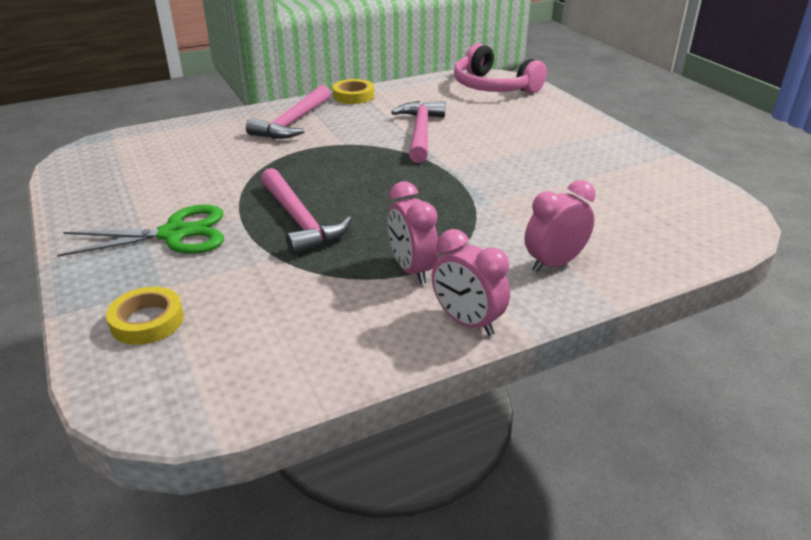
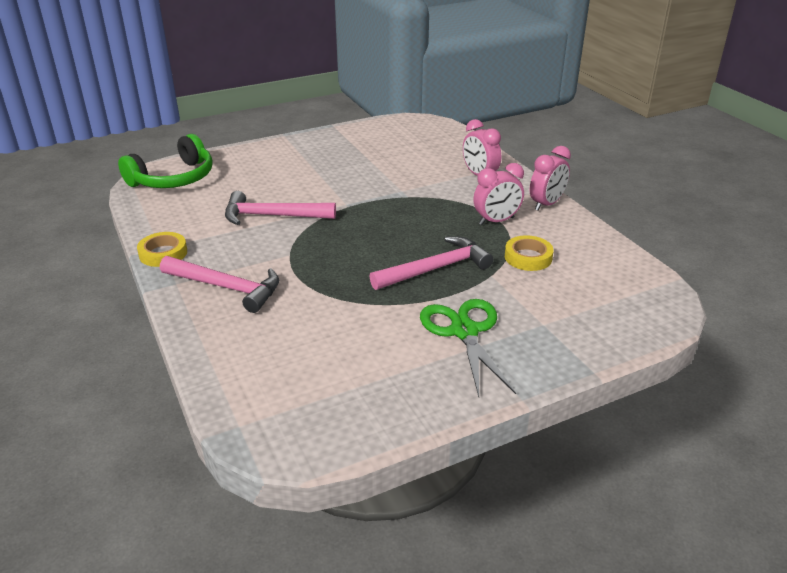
camera: 90 degrees left, 0 degrees up
(147, 321) = (586, 324): yellow tape -> yellow tape (528, 257)
(493, 87) = (174, 178): pink headphones -> green headphones

